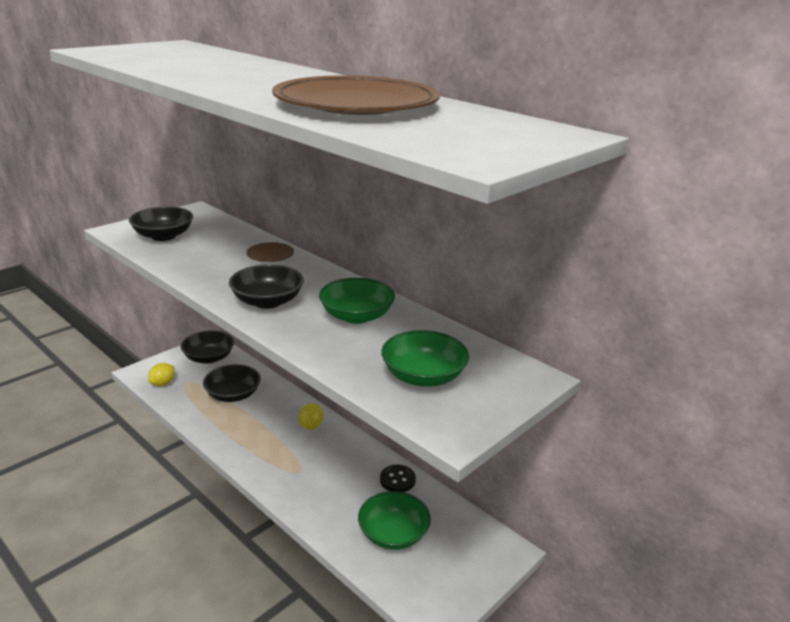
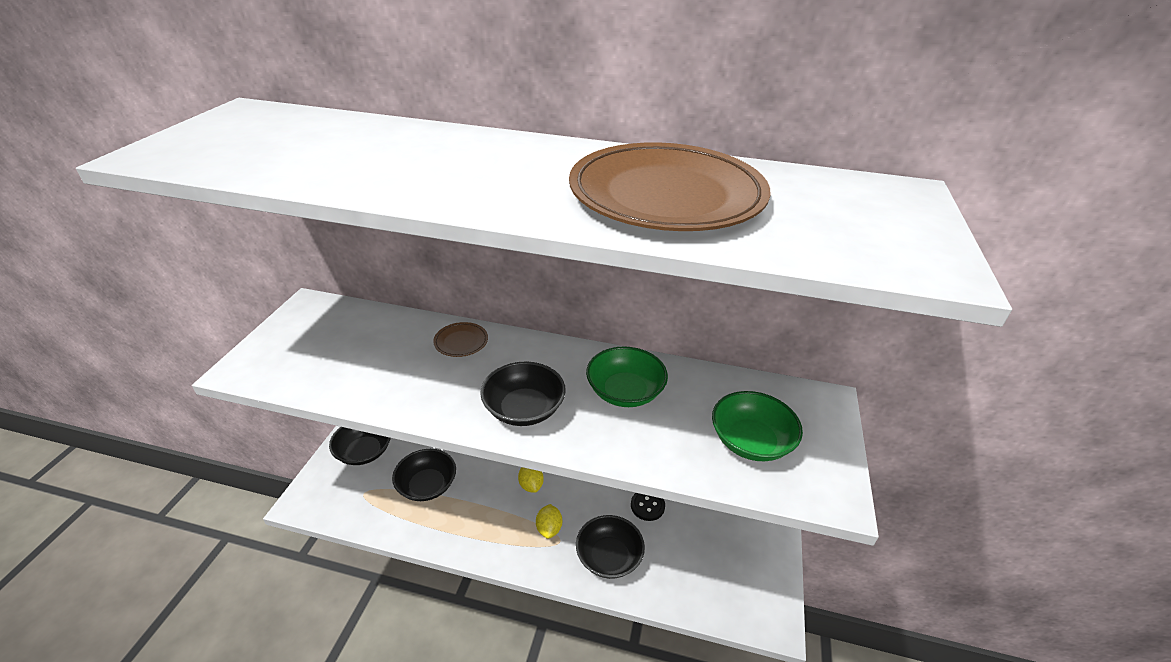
camera: 30 degrees left, 10 degrees up
(163, 236) = (310, 358): black bowl -> black bowl (609, 557)
(163, 383) = (338, 506): yellow lemon -> yellow lemon (549, 528)
(393, 534) = (686, 563): green bowl -> none

